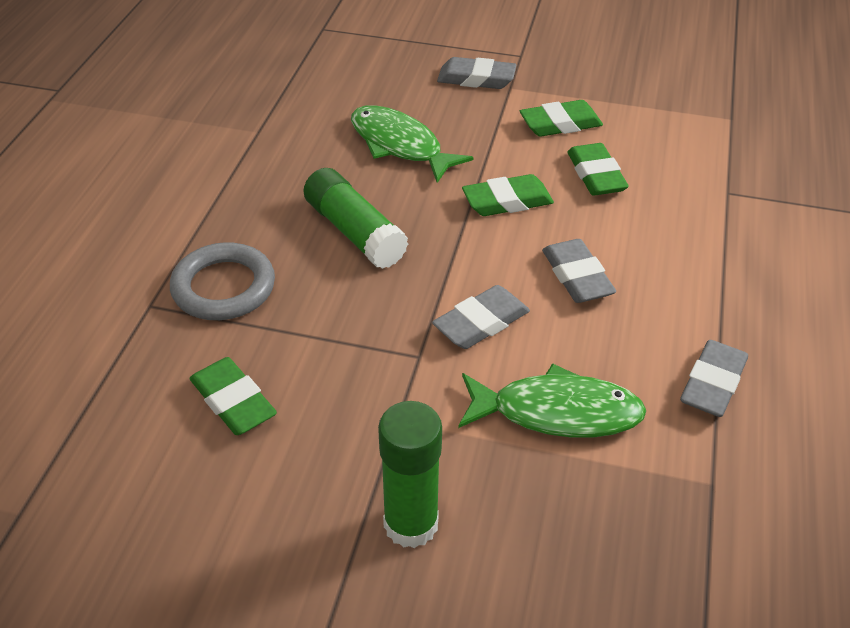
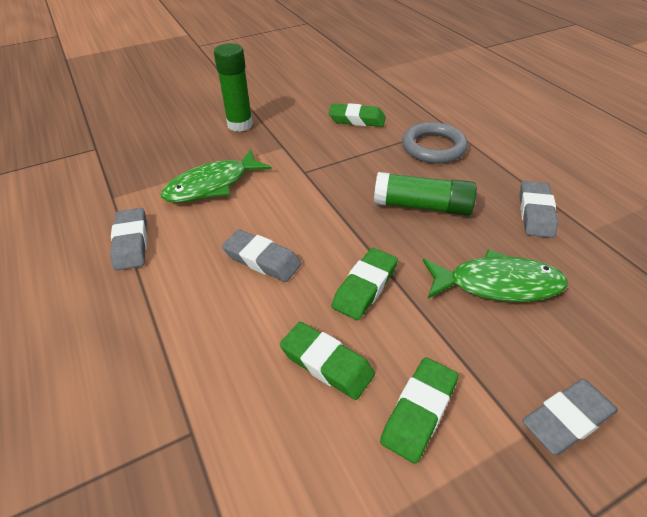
camera: 140 degrees right, 0 degrees up
(481, 323) = (291, 201): grey eraser -> grey eraser (535, 213)

